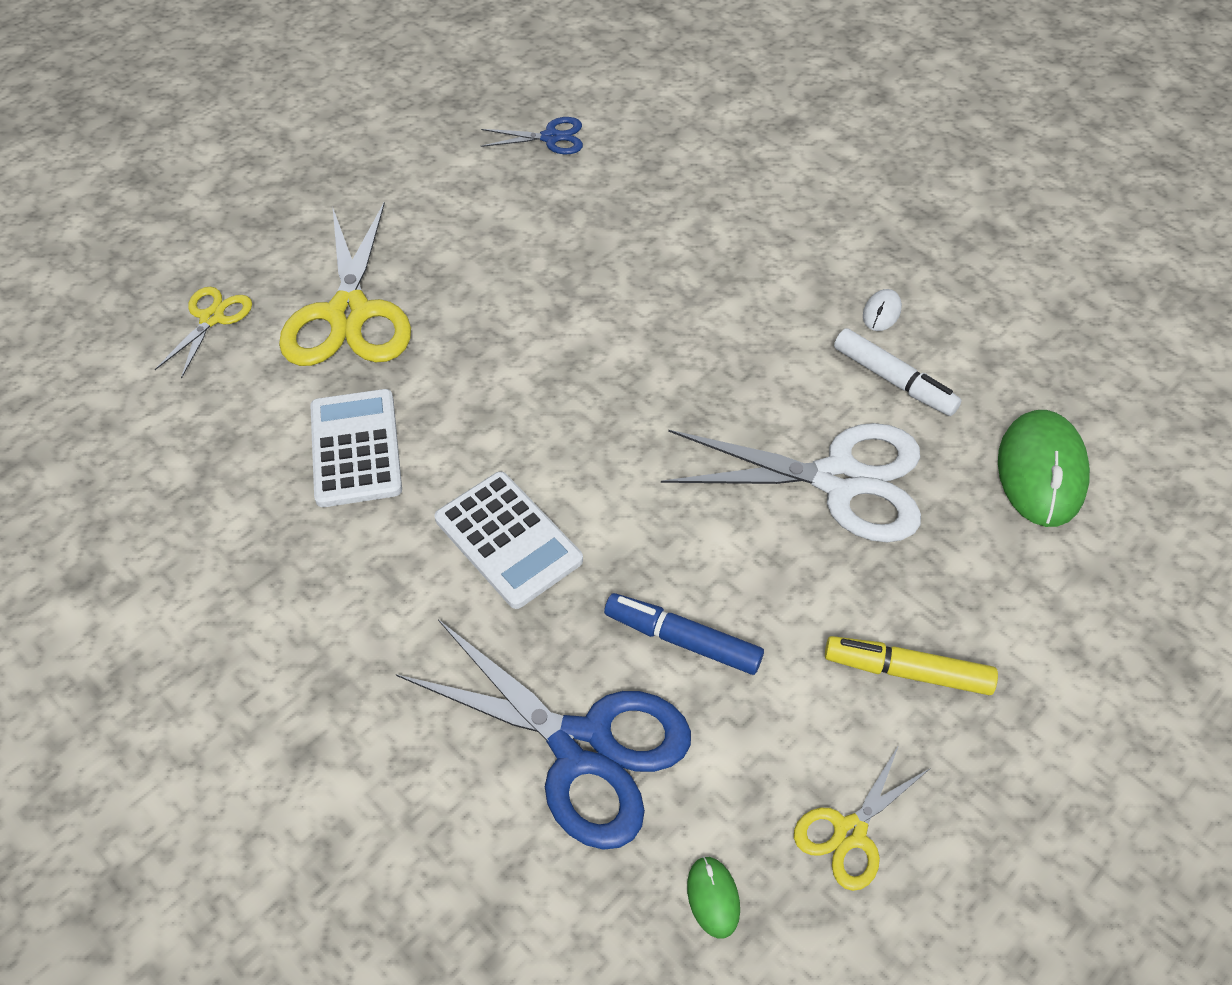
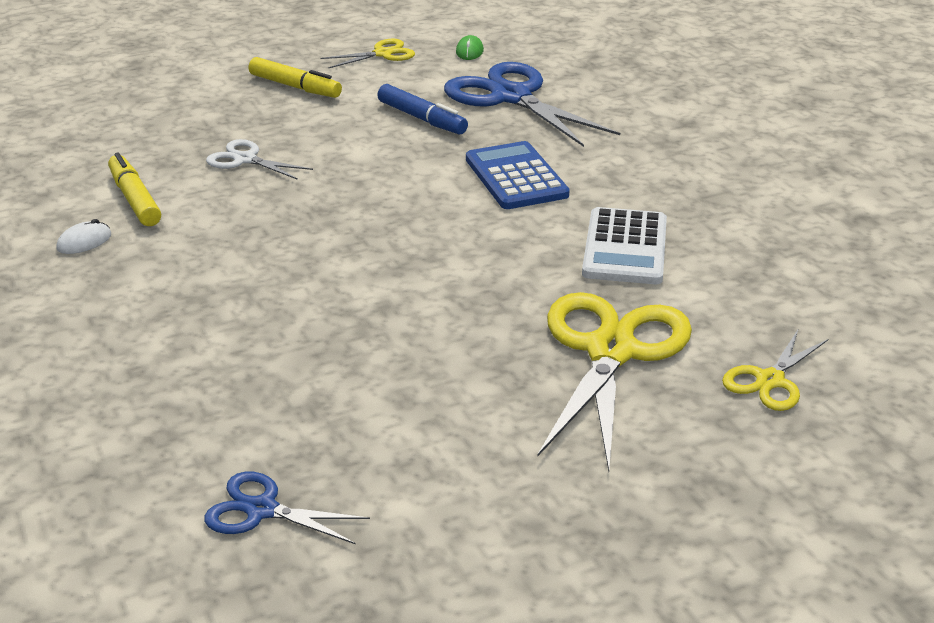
camera: 160 degrees left, 20 degrees down
(508, 540) = (516, 177): white calculator -> blue calculator
(838, 480) = (245, 159): white scissors -> white scissors, size x0.51
(893, 380) = (135, 199): white marker -> yellow marker
(1040, 471) = (98, 137): green mouse -> none

